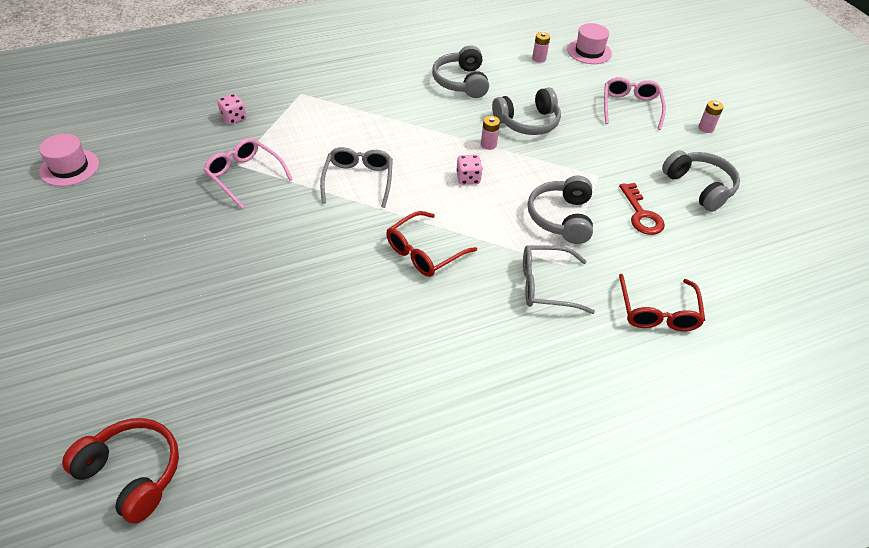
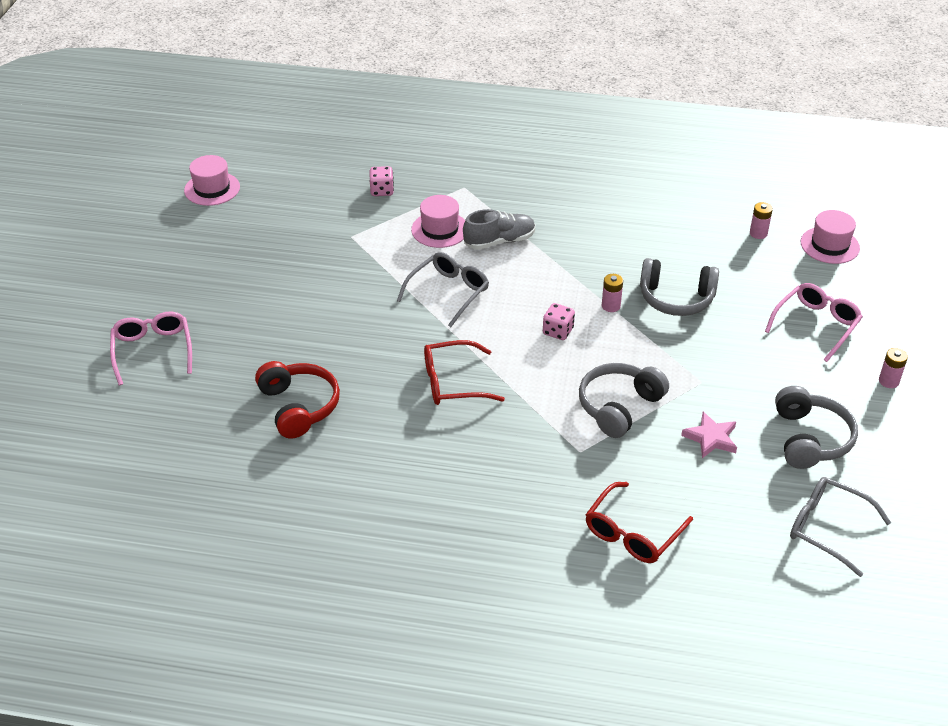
camera: 35 degrees right, 5 degrees down
(132, 473) = (93, 449): red headphones -> red headphones (298, 406)
(244, 175) = (349, 249): pink glasses -> pink glasses (153, 350)
(309, 133) = (440, 229): none -> pink hat
(364, 125) = (499, 241): none -> grey shoe
(461, 82) = (642, 230): grey headphones -> none
(545, 285) = (541, 460): grey glasses -> grey glasses (826, 528)
(641, 214) = (711, 438): red key -> pink star

